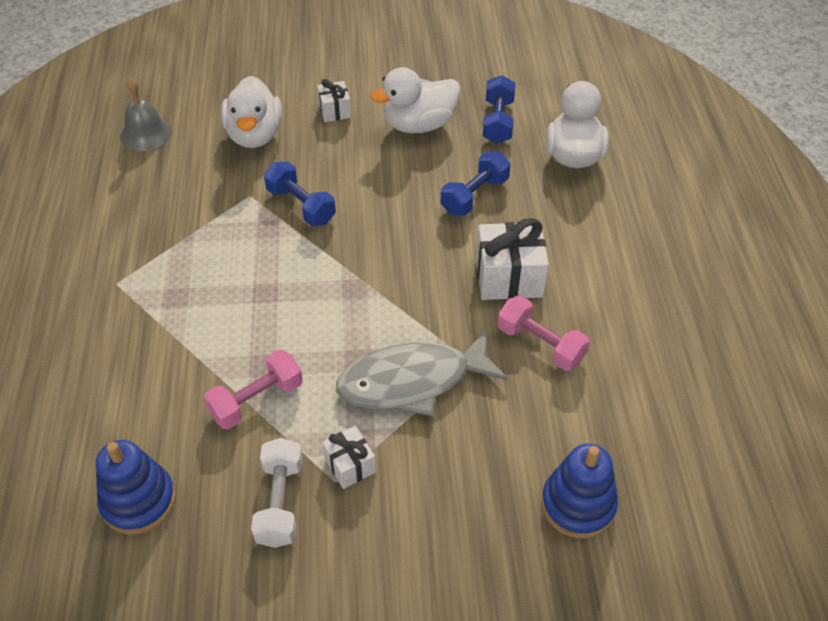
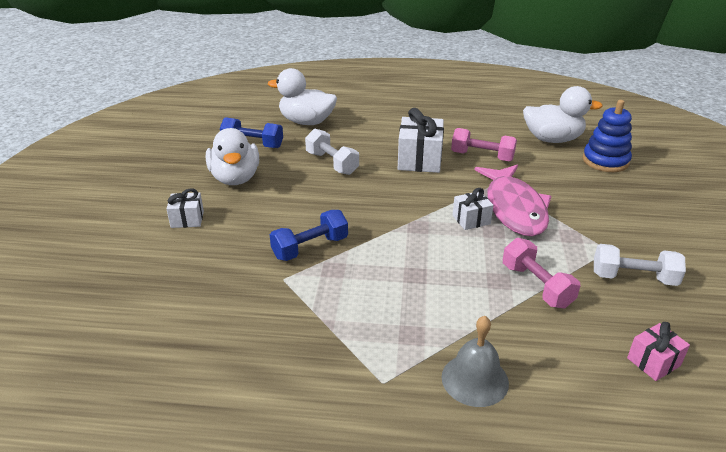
camera: 80 degrees left, 15 degrees down
(138, 501) = (653, 362): blue stacking toy -> pink gift
(146, 133) = (137, 358): grey bell -> grey bell (475, 379)
(255, 135) = (193, 271): white duck -> white duck (552, 139)
(350, 465) = (593, 242): white gift -> white gift (471, 220)
(412, 381) = (514, 208): grey fish -> pink fish
(474, 195) = (332, 163): blue dumbbell -> white dumbbell
(540, 344) = (482, 156): pink dumbbell -> pink dumbbell turned 60 degrees clockwise

